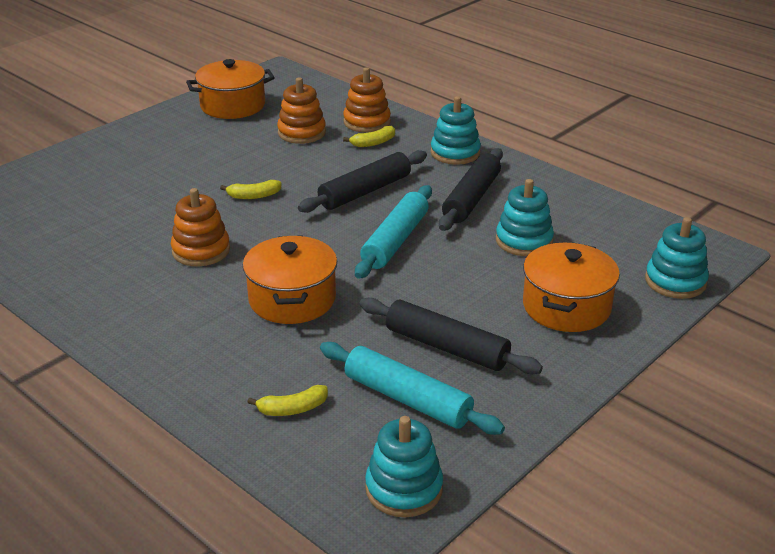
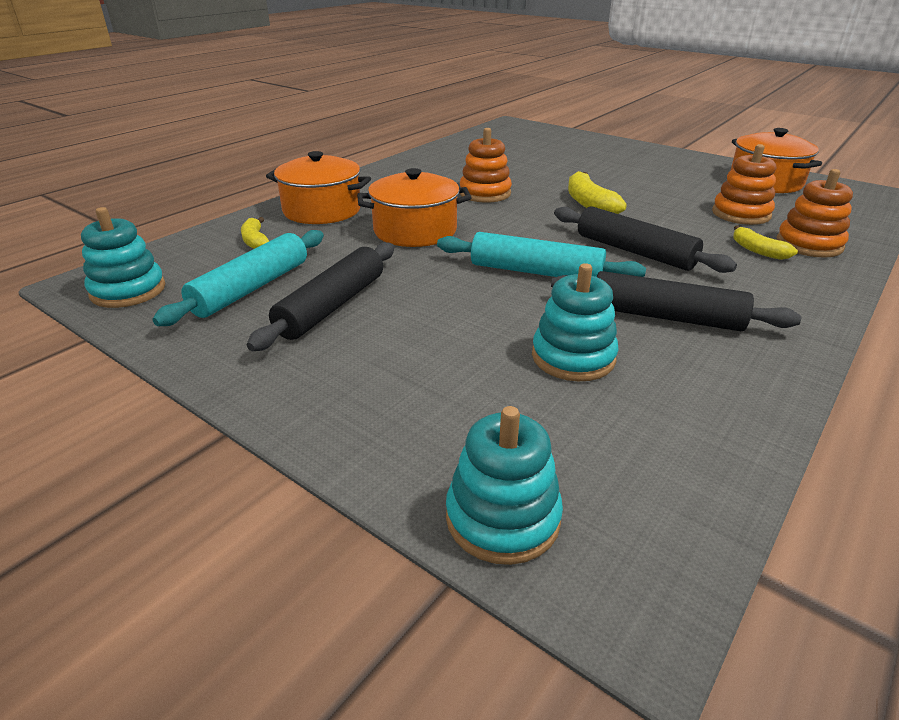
camera: 85 degrees right, 0 degrees up
(253, 196) = (589, 204): yellow banana -> yellow banana, size x1.58
(455, 153) = (786, 303): turquoise stacking toy -> none
(566, 307) = (413, 390): orange pot -> orange pot (322, 210)

